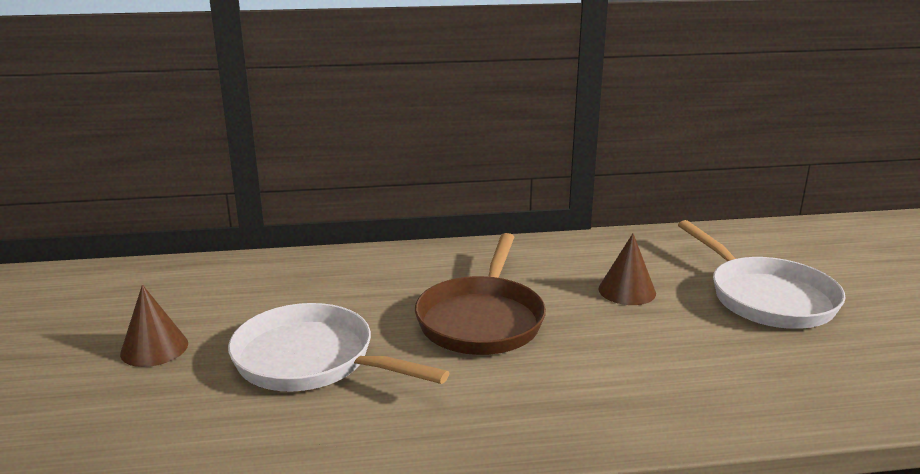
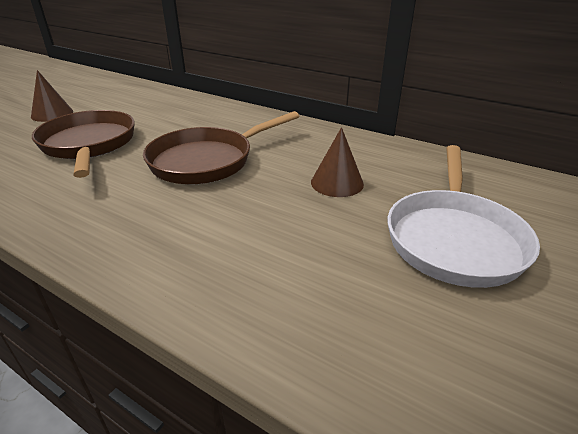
camera: 40 degrees right, 10 degrees up
(312, 360) = (89, 145): white pan -> brown pan

